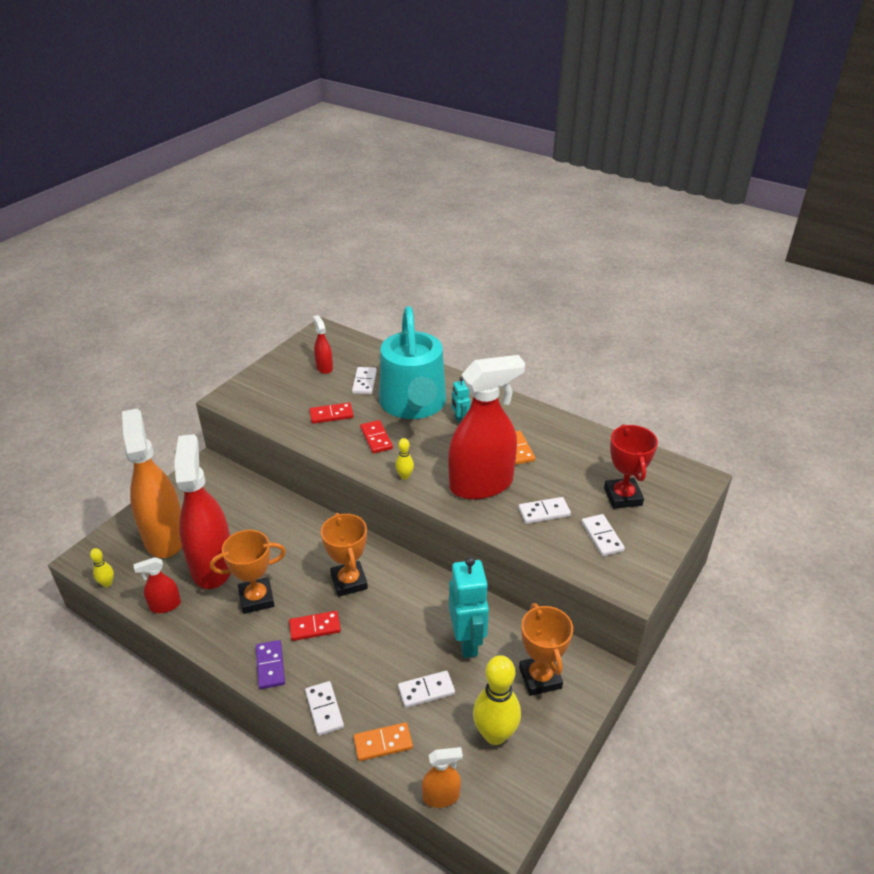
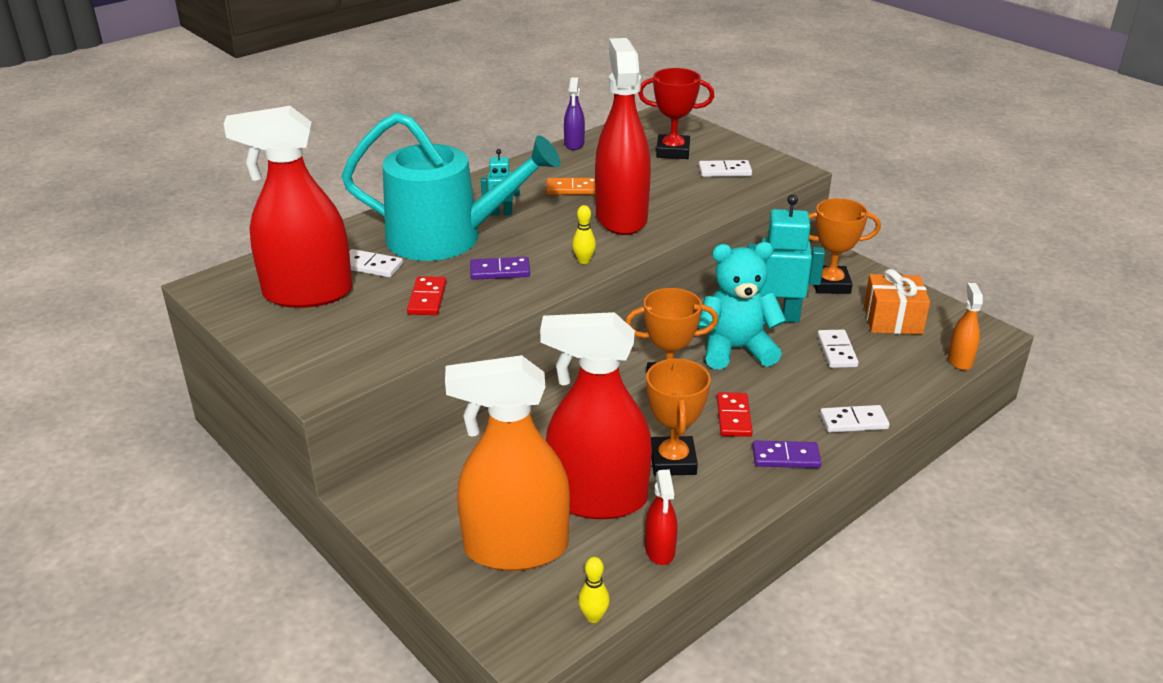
camera: 75 degrees left, 5 degrees down
(324, 367) = (307, 293): red spray bottle -> red spray bottle, size x2.27
(376, 438) = (500, 271): red domino -> purple domino
(383, 743) = (899, 387): orange domino -> none
(407, 618) = (736, 349): none -> turquoise teddy bear
(495, 734) = (892, 320): yellow bowling pin -> orange gift
(544, 512) = (679, 192): white domino -> none
(600, 435) = (574, 144): none -> purple spray bottle

